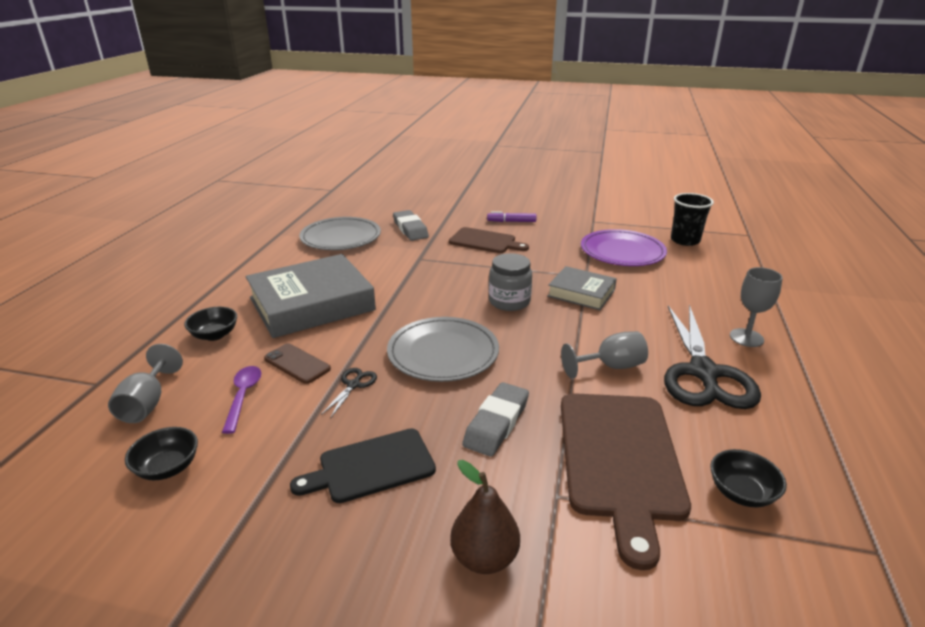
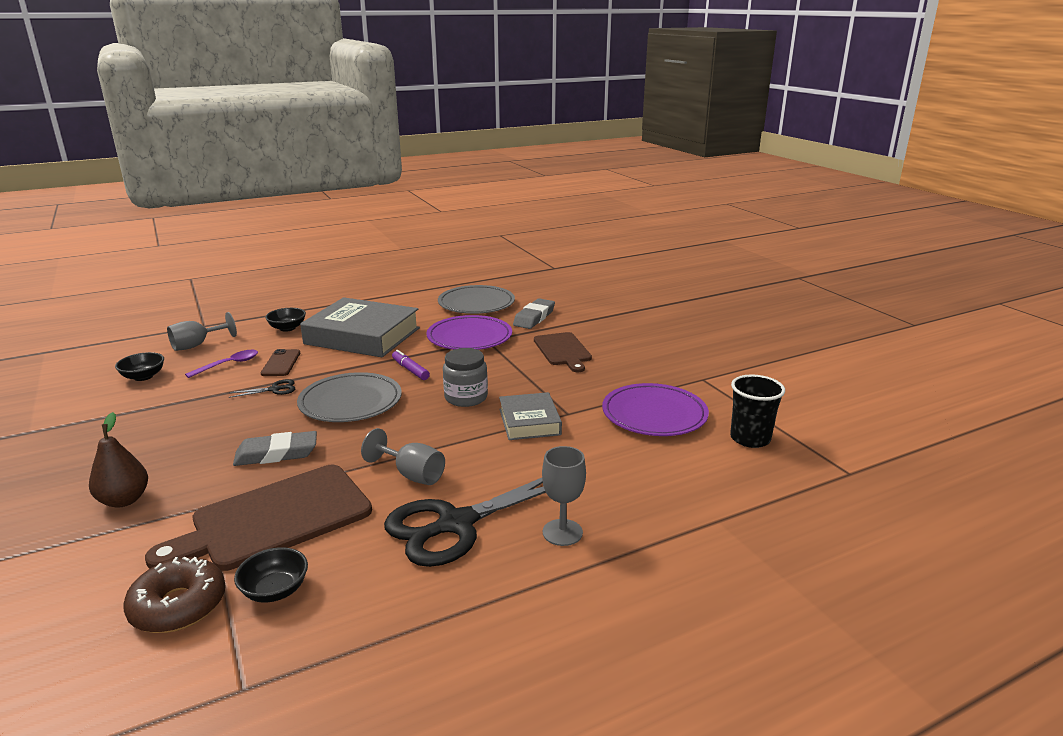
camera: 50 degrees right, 5 degrees down
(371, 466) = (189, 430): black cutting board -> none
(402, 263) = (469, 337): none -> purple plate
(511, 221) = (625, 346): purple marker -> purple marker (410, 370)
(731, 563) = (178, 606): none -> brown donut

